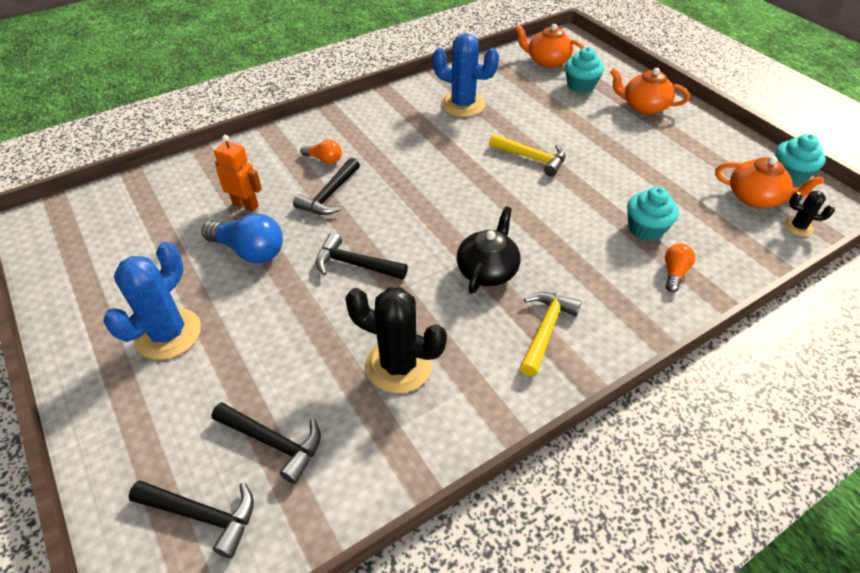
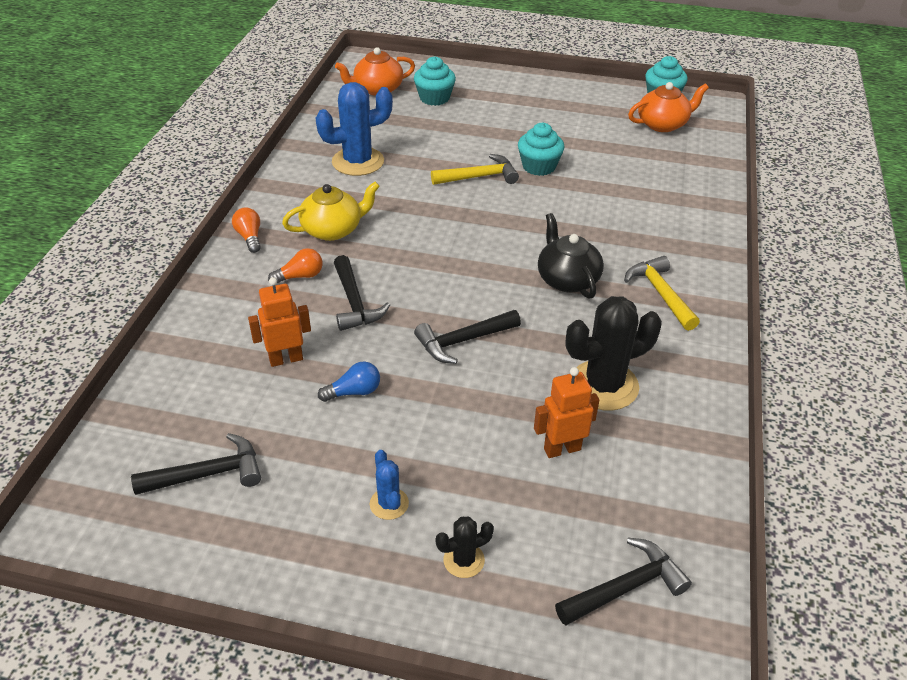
camera: 45 degrees left, 5 degrees down
(168, 334) = (389, 504): blue cactus -> blue cactus, size x0.50
(249, 251) = (354, 392): blue light bulb -> blue light bulb, size x0.57
(274, 442) = (599, 502): black hammer -> black hammer (208, 474)
(306, 385) = (562, 449): none -> orange robot
(384, 141) = (333, 230): none -> yellow teapot
(643, 106) = (505, 93): orange teapot -> none
(645, 229) = (627, 185): turquoise cupcake -> turquoise cupcake (539, 166)
(674, 273) = (683, 204): orange light bulb -> orange light bulb (249, 237)
(798, 227) = (710, 131): black cactus -> black cactus (464, 560)

